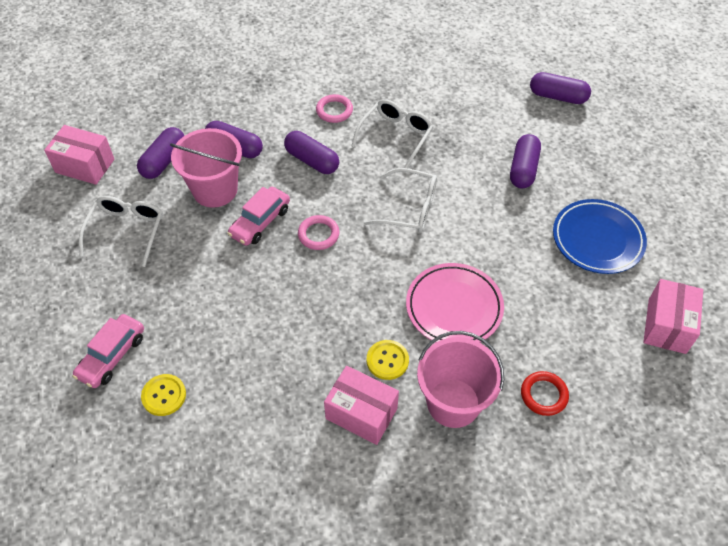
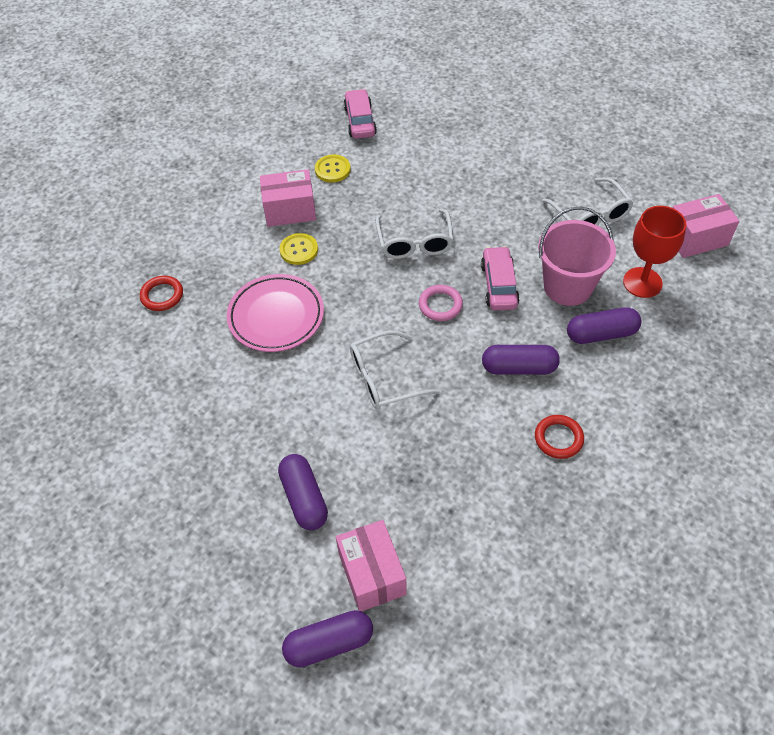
camera: 145 degrees right, 0 degrees up
(112, 356) = (491, 145): pink car -> pink car (360, 121)
(164, 161) = (642, 282): purple capsule -> red goblet
(164, 395) = (430, 147): yellow button -> yellow button (332, 169)
(334, 111) = (558, 438): pink ring -> red ring
(395, 136) = (467, 449): white glasses -> white glasses (414, 242)
(453, 403) = (228, 252): pink bucket -> none
(597, 239) = (181, 461): blue plate -> none
(667, 326) = (78, 412): pink box -> pink box (372, 574)

